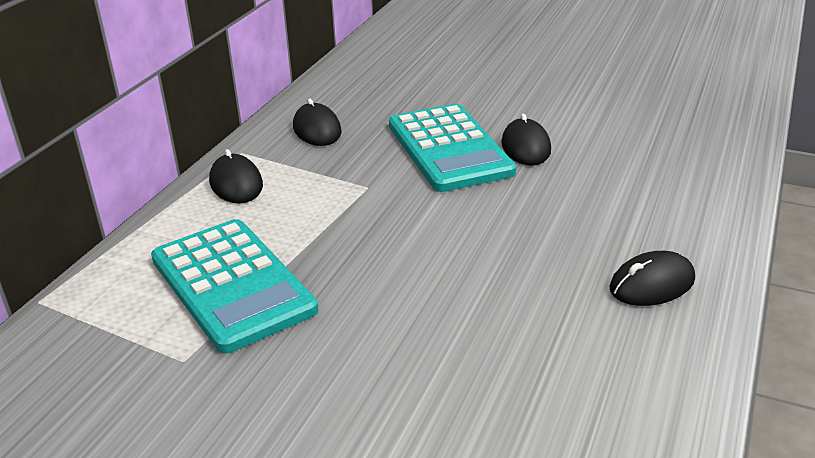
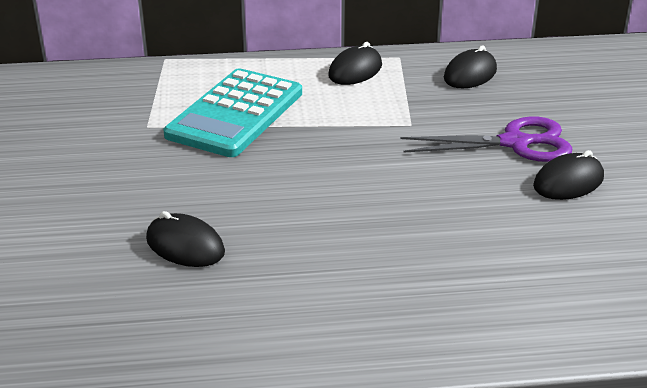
camera: 60 degrees right, 0 degrees up
(449, 149) = (515, 143): turquoise calculator -> purple scissors
(651, 284) = (409, 308): black mouse -> black mouse (185, 245)

